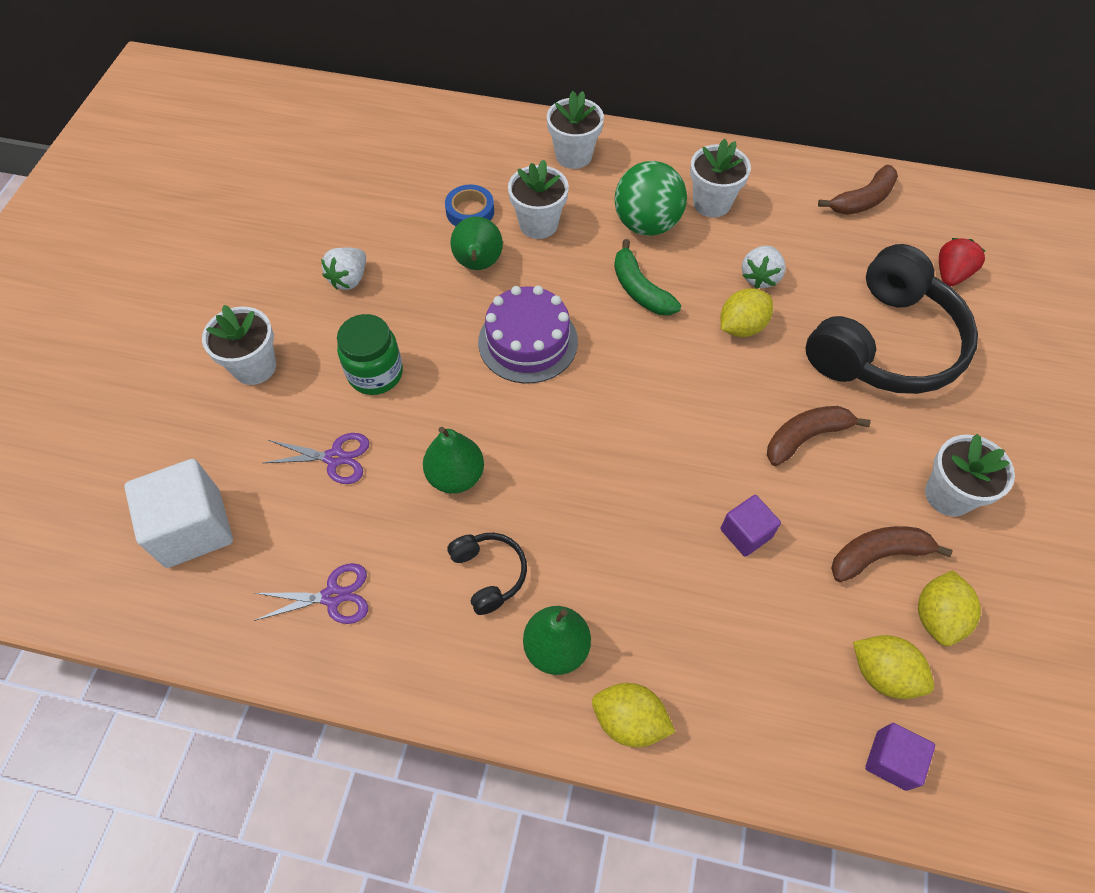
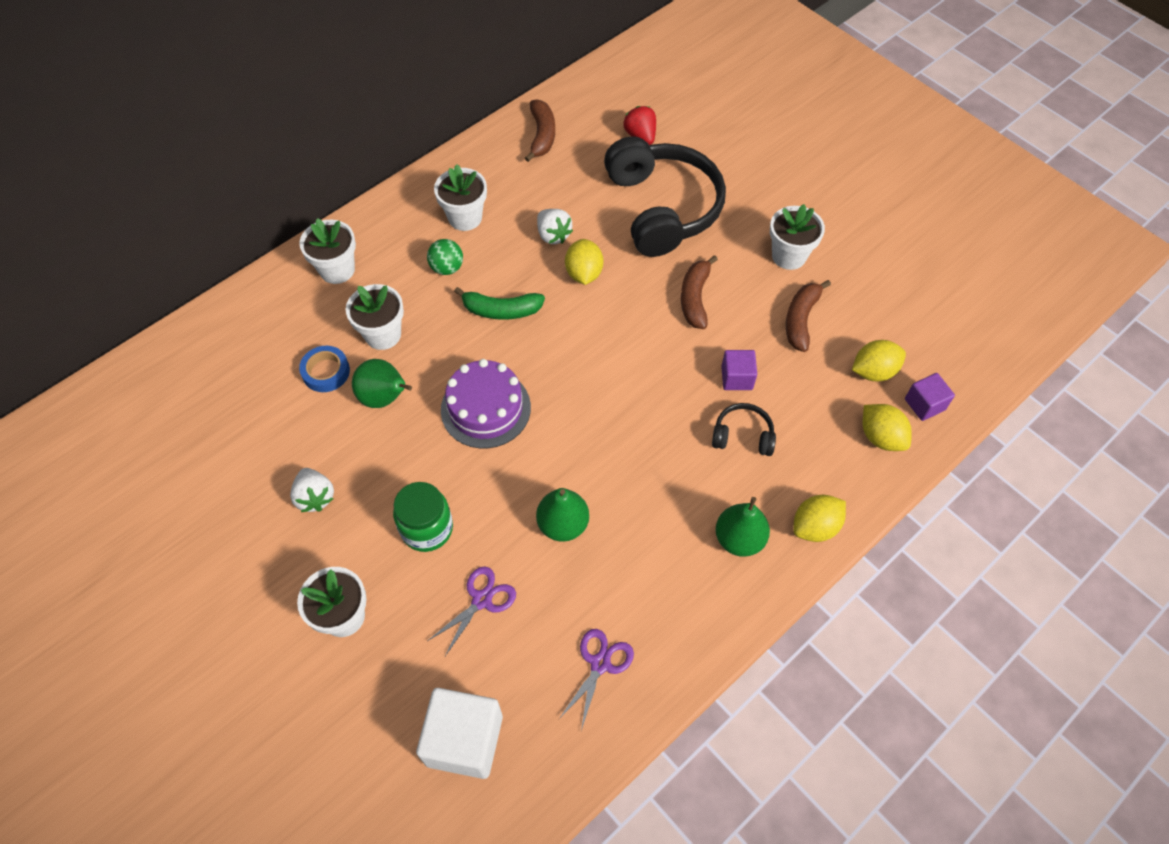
camera: 55 degrees left, 0 degrees up
(489, 574) = (656, 548): black headphones -> black headphones (742, 436)
(646, 224) = (447, 268): green ball -> green ball, size x0.56
(937, 616) = (858, 319): yellow lemon -> yellow lemon (880, 437)

